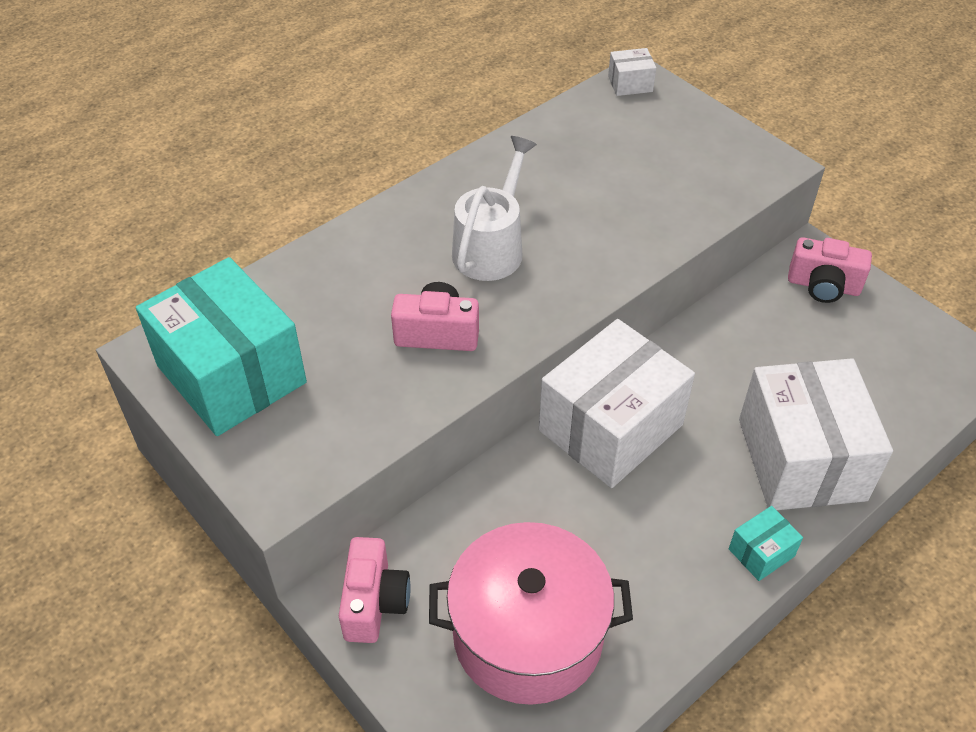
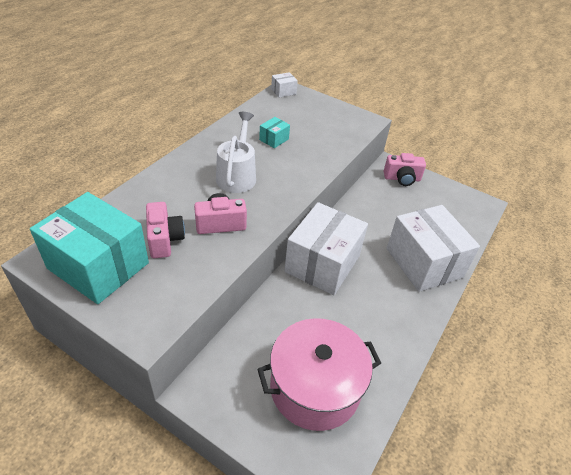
camera: 20 degrees left, 5 degrees down
(374, 602) = (217, 389): pink camera -> pink camera (164, 239)
(761, 552) = (423, 314): turquoise box -> turquoise box (274, 139)

